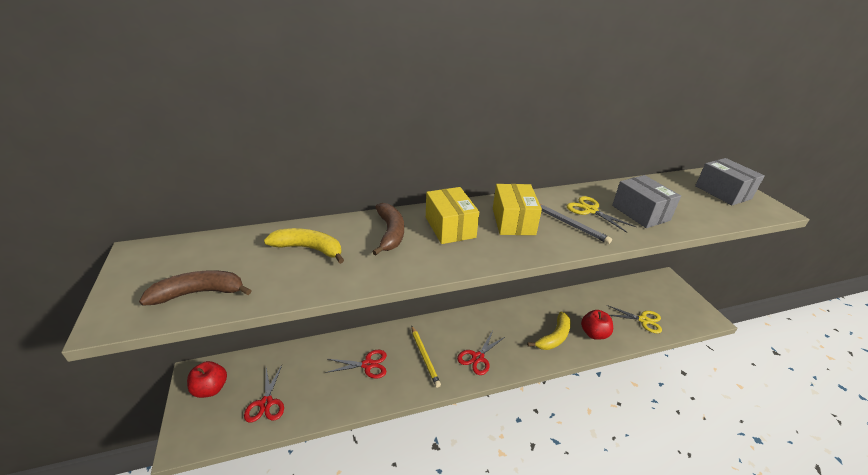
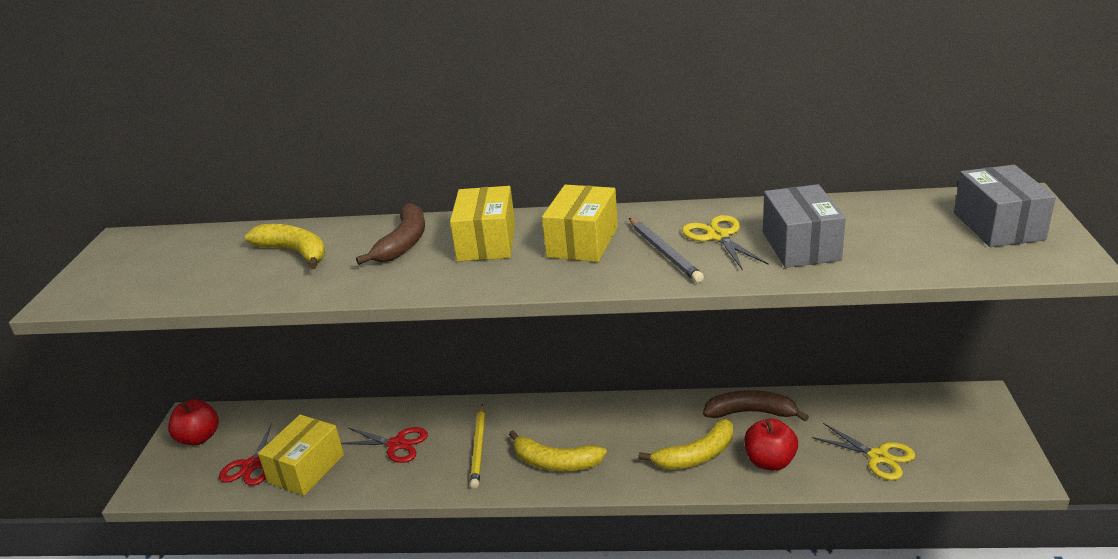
camera: 25 degrees right, 5 degrees down
(199, 293) = (153, 285): brown banana -> brown banana (751, 412)
(311, 397) = (306, 469): none -> yellow box
(478, 357) = (555, 462): red scissors -> yellow banana

